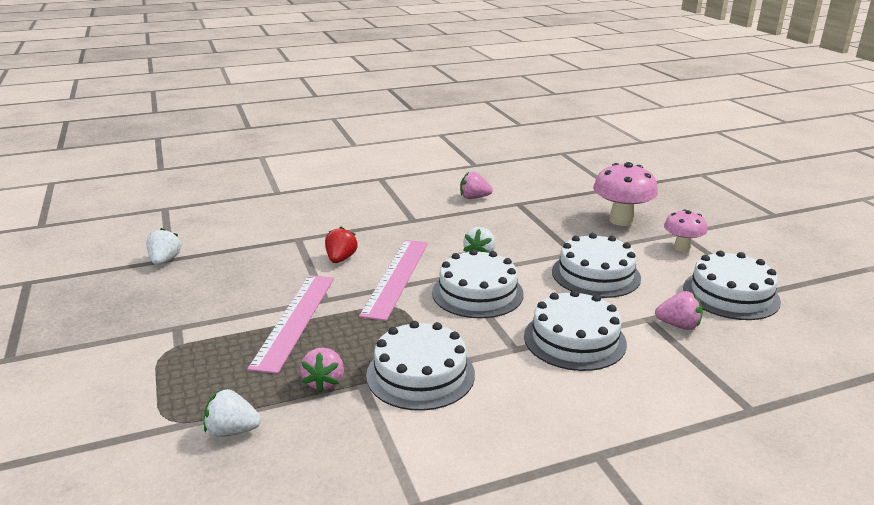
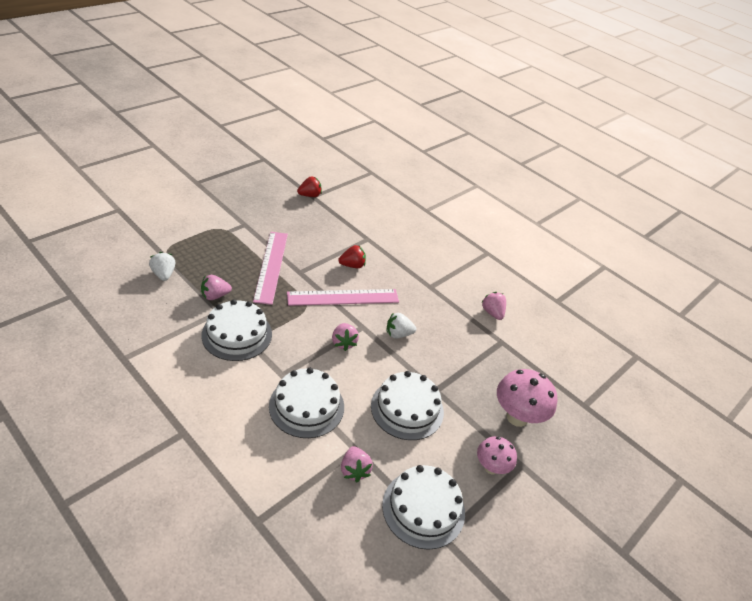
camera: 60 degrees right, 15 degrees up
(165, 261) = (310, 195): white strawberry -> red strawberry
(295, 320) = (271, 266): pink ruler -> pink ruler turned 75 degrees counterclockwise
(477, 293) = (343, 343): white cake -> pink strawberry

